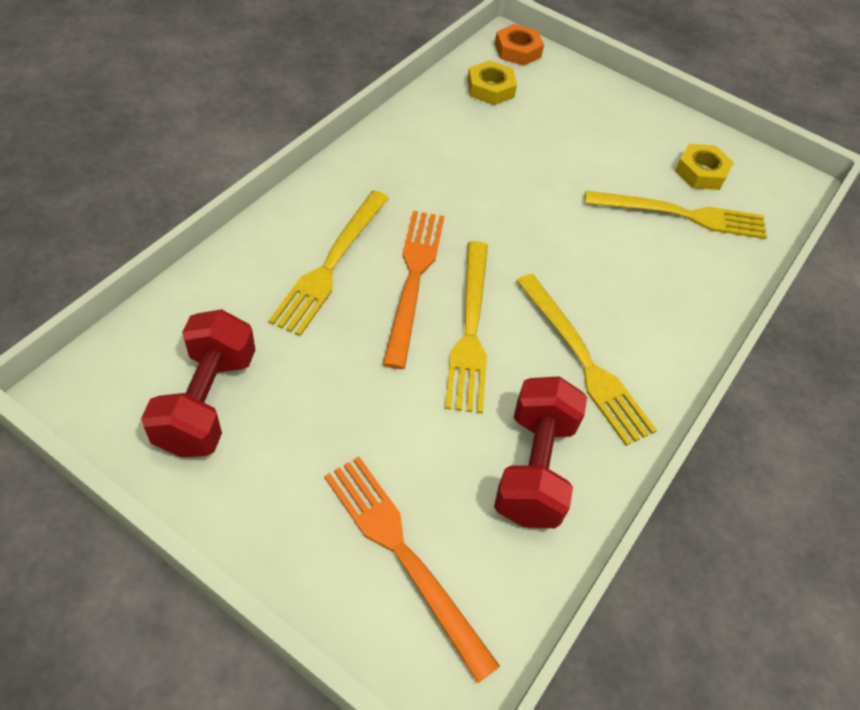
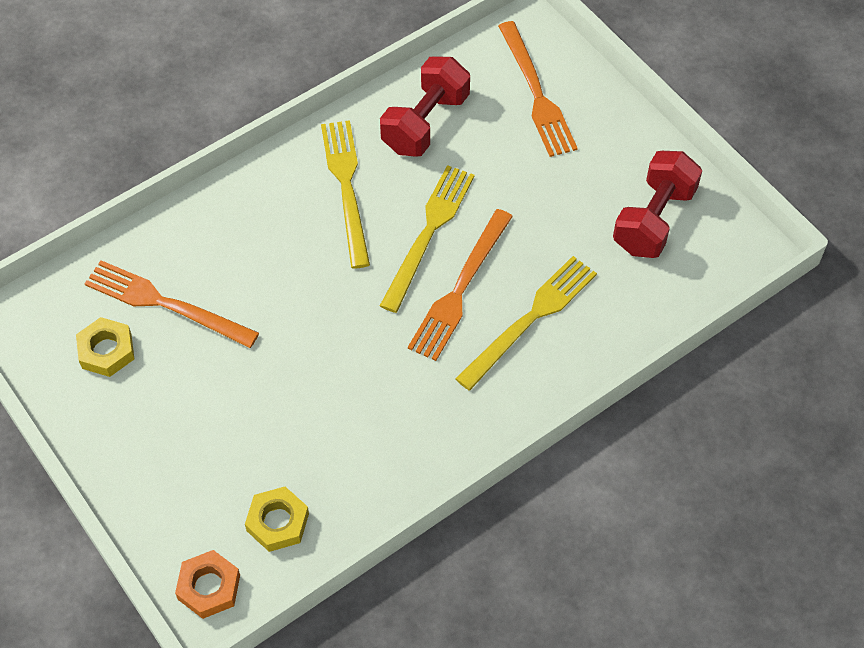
camera: 155 degrees left, 5 degrees up
(682, 215) = (165, 304): yellow fork -> orange fork

